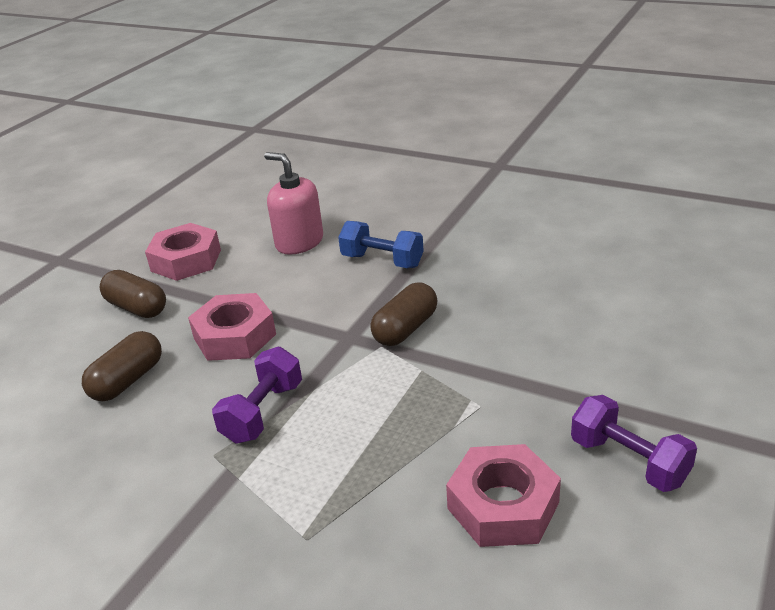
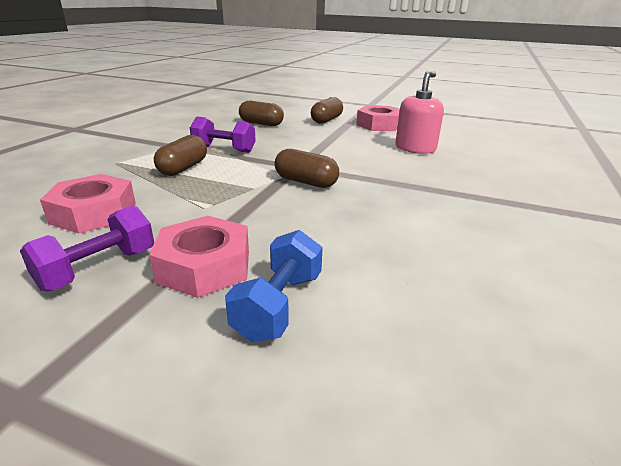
camera: 80 degrees right, 5 degrees down
(235, 336) = (298, 139): pink nut -> pink nut (204, 266)
(345, 446) = (183, 168): none -> brown capsule
(382, 261) = (401, 173): blue dumbbell -> blue dumbbell (279, 305)

